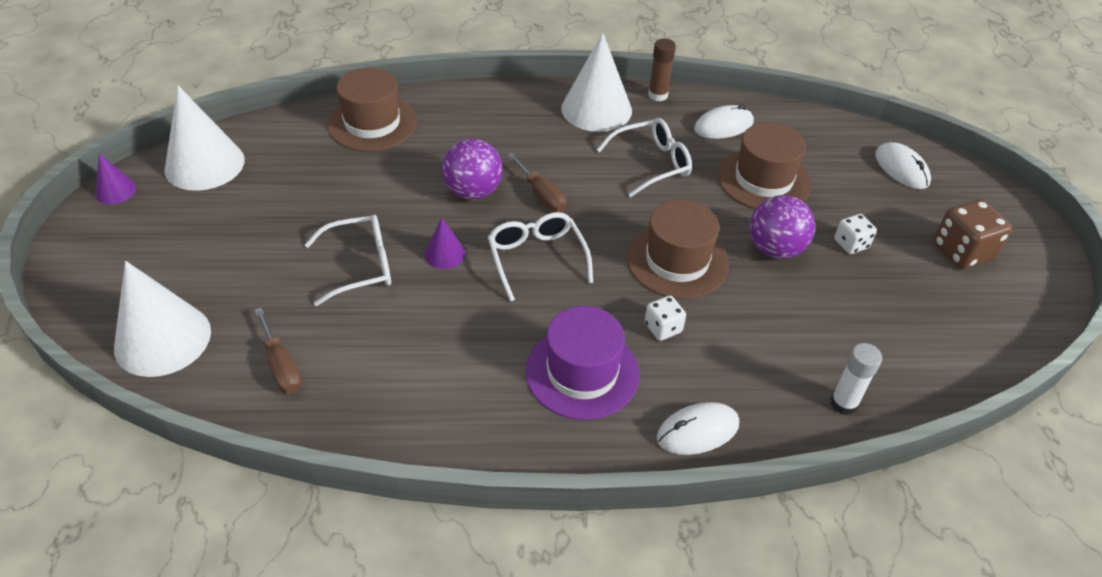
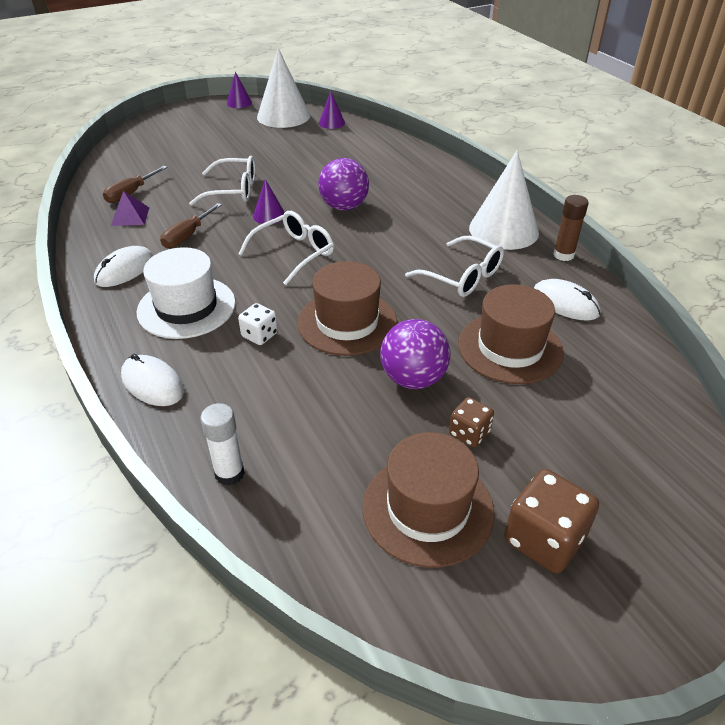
camera: 65 degrees right, 5 degrees down
(162, 339) = (132, 154): white cone -> none
(268, 132) = (331, 123): none -> purple cone
(344, 379) = (130, 216): none -> purple pyramid
(361, 266) = (233, 190): white glasses -> white glasses turned 45 degrees counterclockwise
(372, 123) = (378, 150): brown hat -> brown hat (428, 509)
(541, 195) = (367, 235): brown screwdriver -> brown screwdriver (187, 236)
(582, 372) = (186, 307): purple hat -> white hat
(851, 244) = (469, 433): white dice -> brown dice
(901, 168) = (646, 452): white mouse -> white mouse (124, 270)

